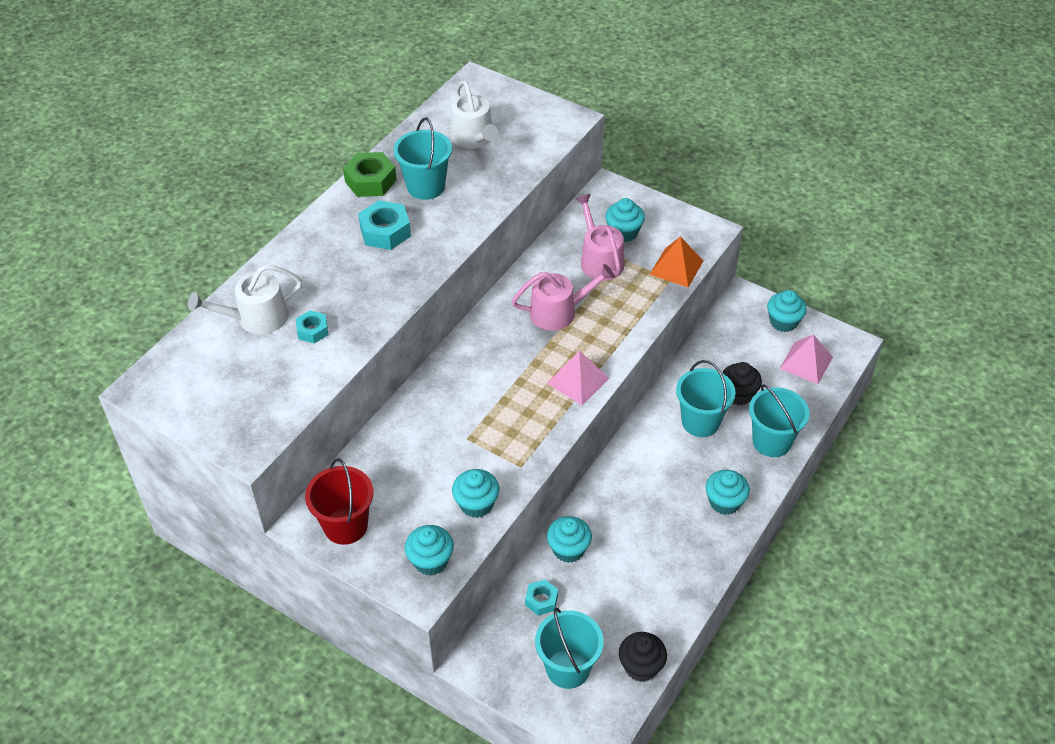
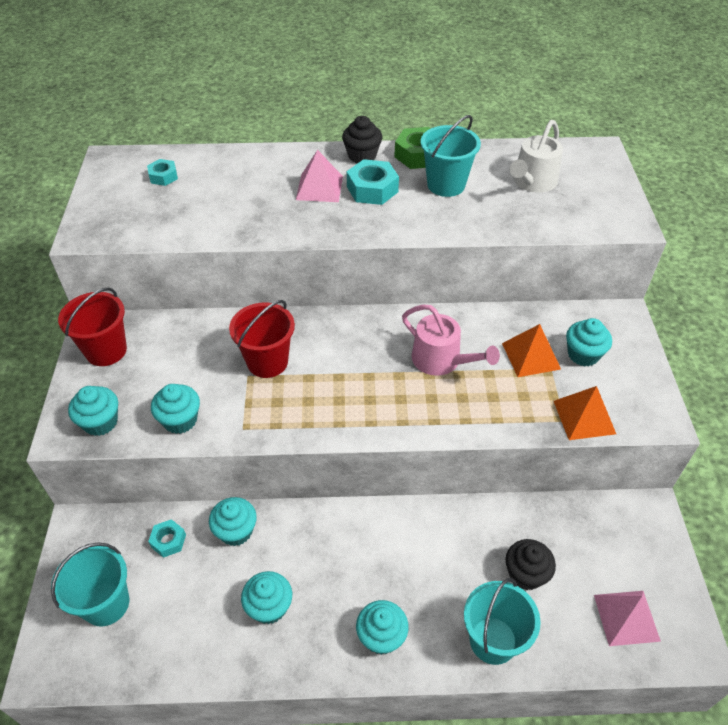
camera: 55 degrees right, 0 degrees up
(256, 318) = (219, 174): white watering can -> none
(312, 330) = (230, 206): turquoise nut -> turquoise nut (163, 176)
(463, 418) = (267, 362): none -> red bucket
(578, 380) = (374, 416): pink pyramid -> pink pyramid (319, 187)
(599, 260) = (531, 356): pink watering can -> orange pyramid
(641, 666) = (138, 667): black cupcake -> black cupcake (362, 156)
(700, 422) = (462, 559): turquoise bucket -> none
(783, 322) = (658, 565): turquoise cupcake -> turquoise cupcake (269, 607)

